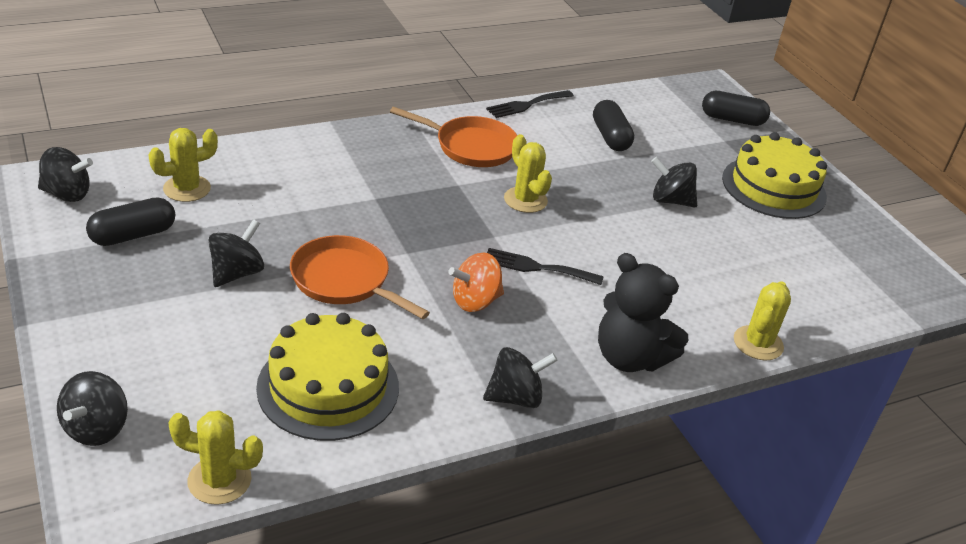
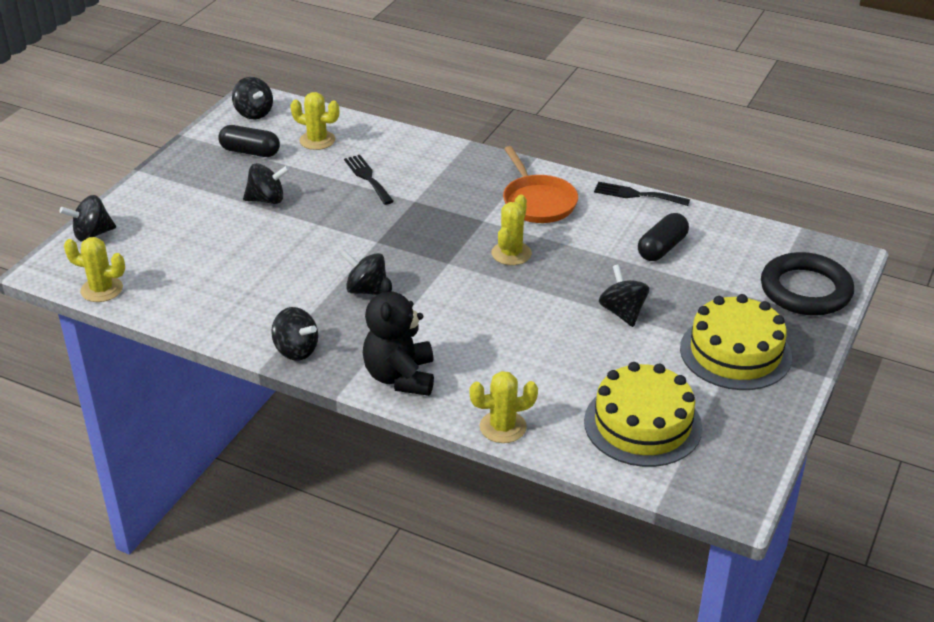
camera: 55 degrees right, 0 degrees up
(219, 480) = (101, 289): yellow cactus -> yellow cactus turned 45 degrees counterclockwise
(328, 387) = (214, 282): yellow cake -> yellow cake (642, 424)
(344, 281) = (314, 236): orange pan -> none
(475, 301) = (367, 290): orange spinning top -> black spinning top
(537, 267) = (440, 295): black fork -> black fork (368, 178)
(732, 120) = (805, 290): black capsule -> black ring

